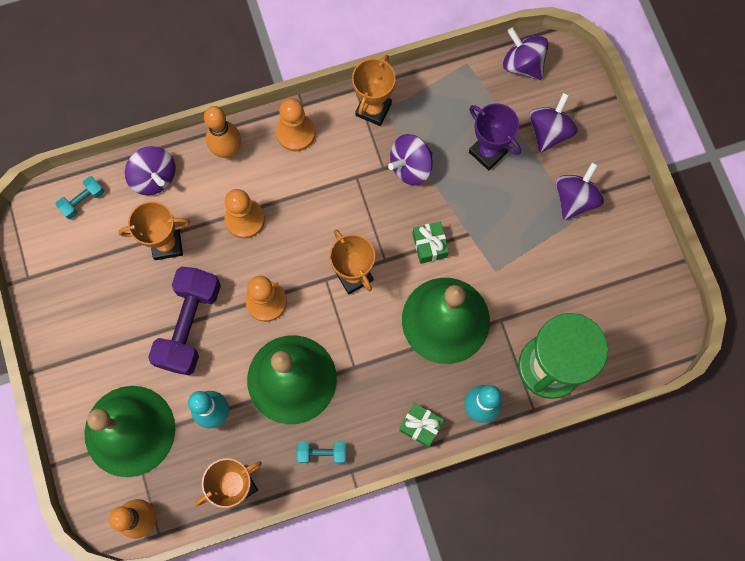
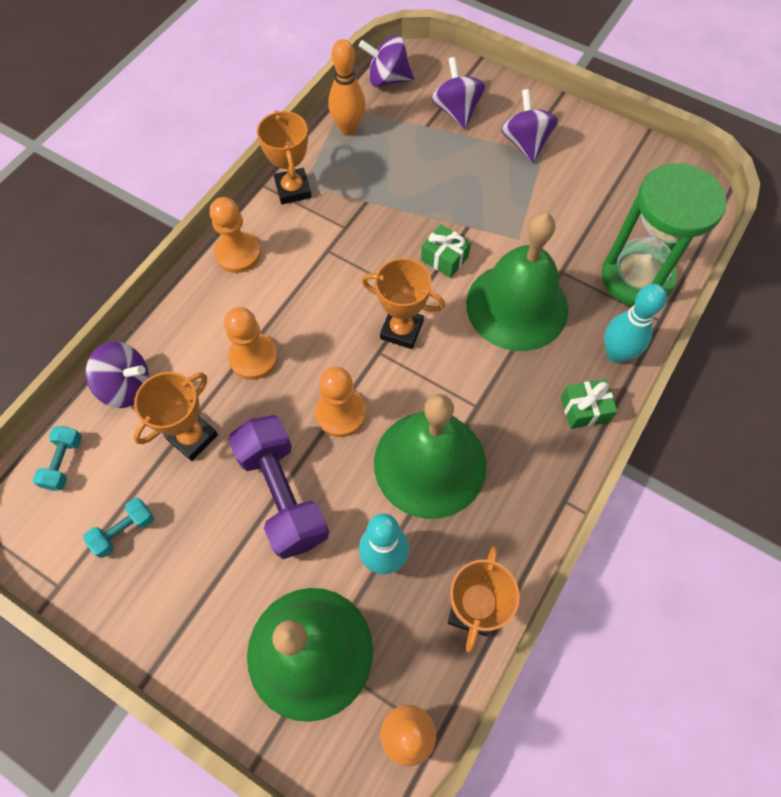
camera: 40 degrees left, 10 degrees down
(227, 150) = (183, 311): orange bowling pin -> orange bowling pin (348, 128)
(322, 453) = (522, 507): turquoise dumbbell -> turquoise dumbbell (124, 530)
(410, 167) = (368, 210): purple spinning top -> none
(488, 152) = (422, 157): purple trophy -> none

